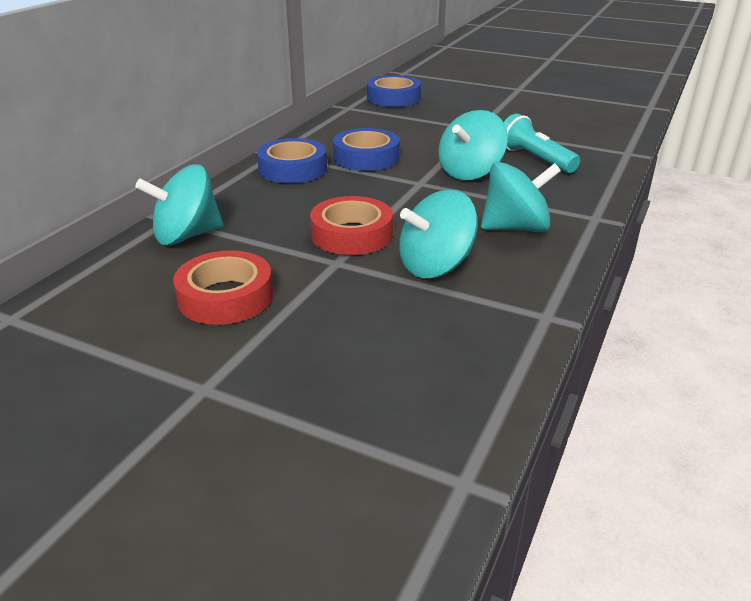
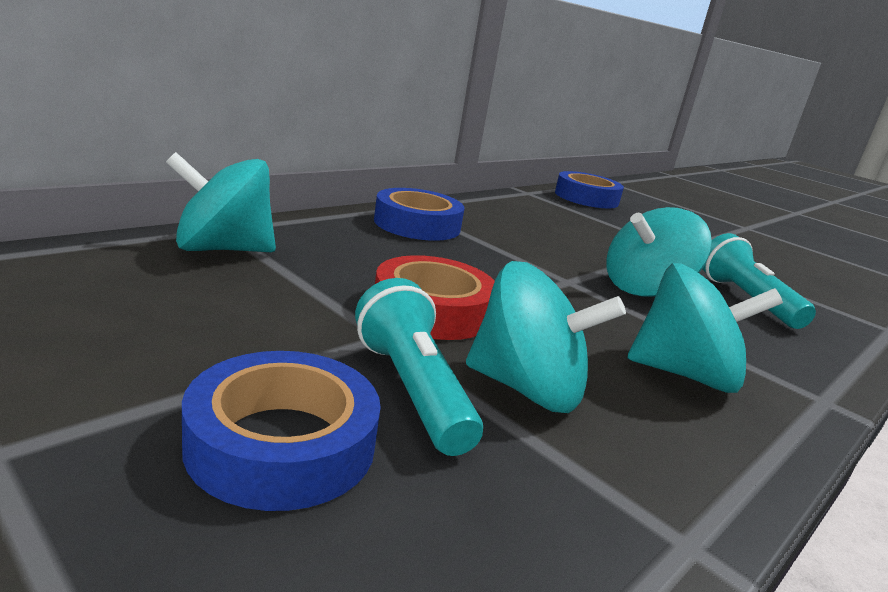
camera: 15 degrees right, 10 degrees down
(225, 297) = (187, 330): red tape -> none
(366, 157) = (515, 238): blue tape -> blue tape (281, 443)
(375, 288) = (411, 389): none -> turquoise flashlight
(435, 266) = (527, 389): turquoise spinning top -> turquoise spinning top turned 150 degrees counterclockwise

